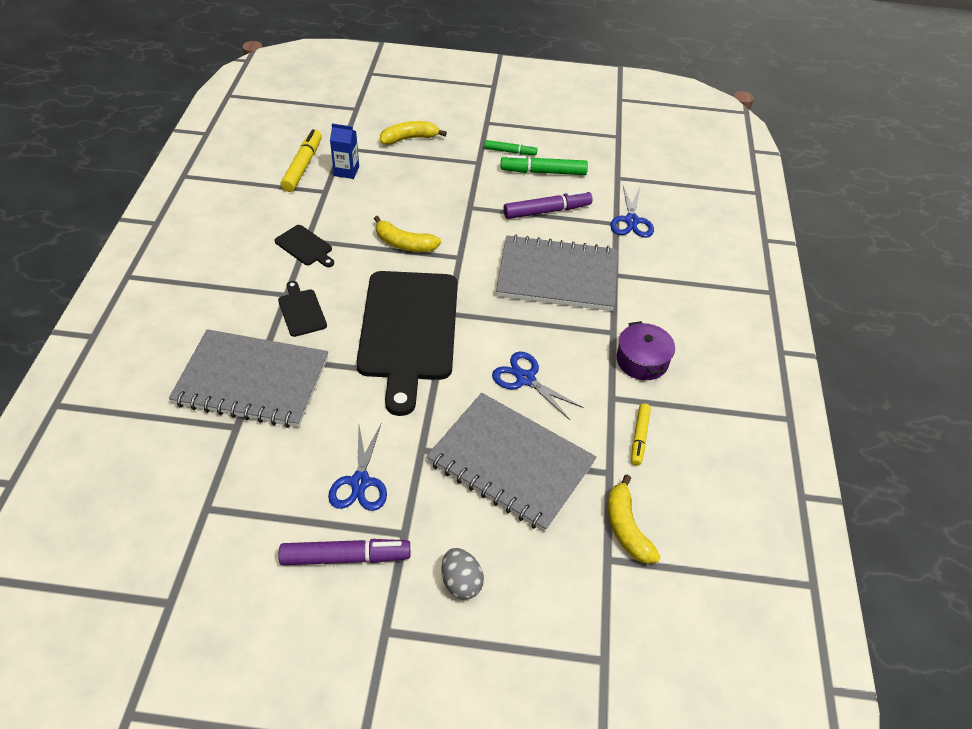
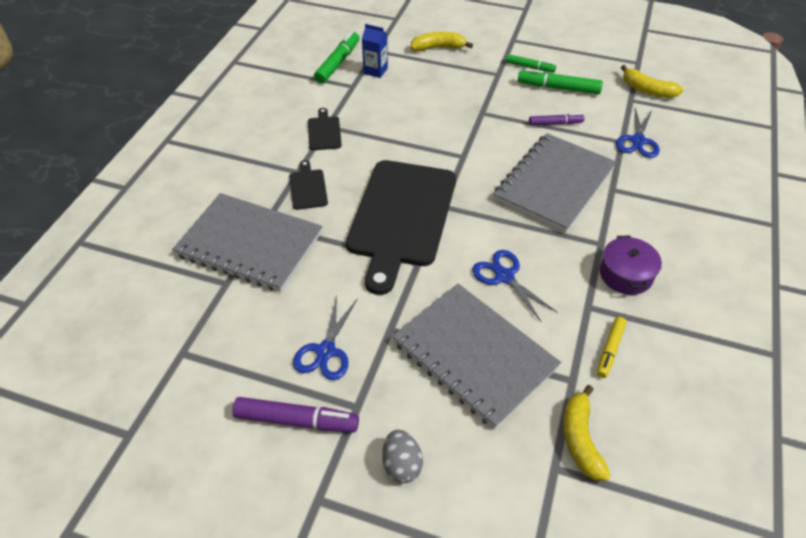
camera: 15 degrees right, 0 degrees up
(303, 166) = (338, 63): yellow marker -> green marker
(305, 246) = (324, 132): black cutting board -> black cutting board turned 150 degrees counterclockwise
(404, 244) = (414, 139): yellow banana -> yellow banana (647, 90)
(547, 211) = (555, 123): purple marker -> purple marker, size x0.63
(557, 276) = (554, 184): grey notebook -> grey notebook turned 75 degrees counterclockwise

